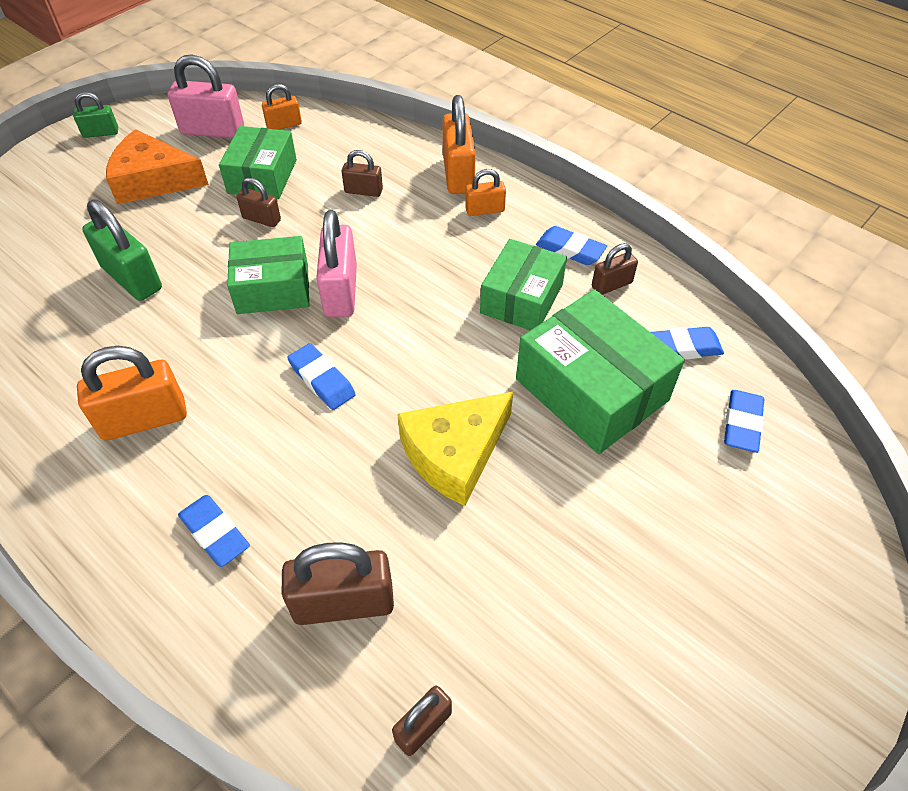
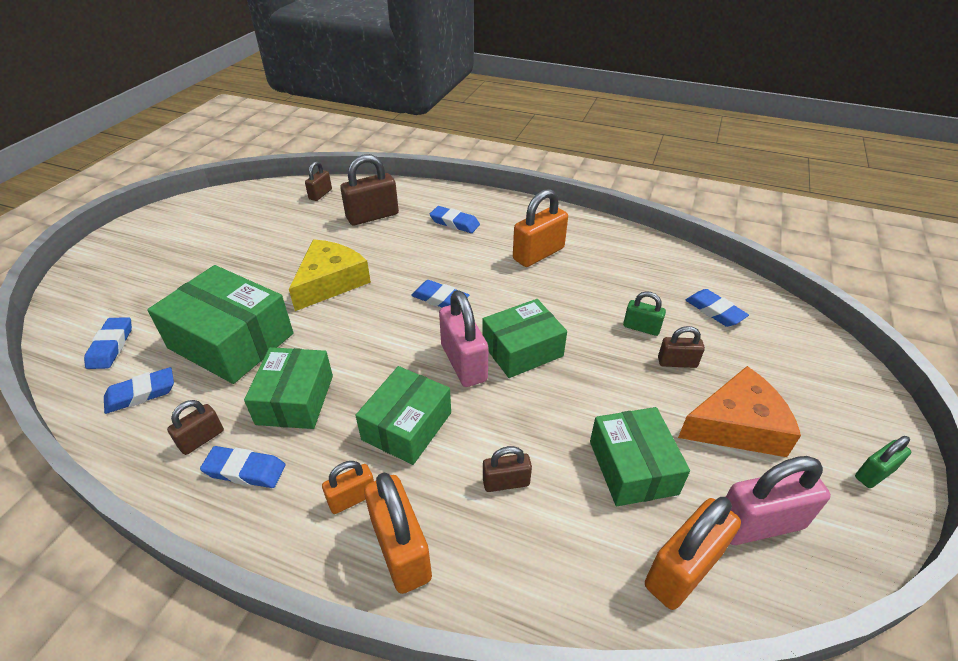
camera: 160 degrees right, 10 degrees down
(36, 275) = (714, 311): none -> blue eraser
(132, 278) = (641, 328): green padlock -> green padlock, size x0.56
(261, 219) = (587, 412): brown padlock -> brown padlock (677, 362)
(284, 125) = (683, 569): orange padlock -> orange padlock, size x1.78
(423, 248) = (407, 426): none -> green box

